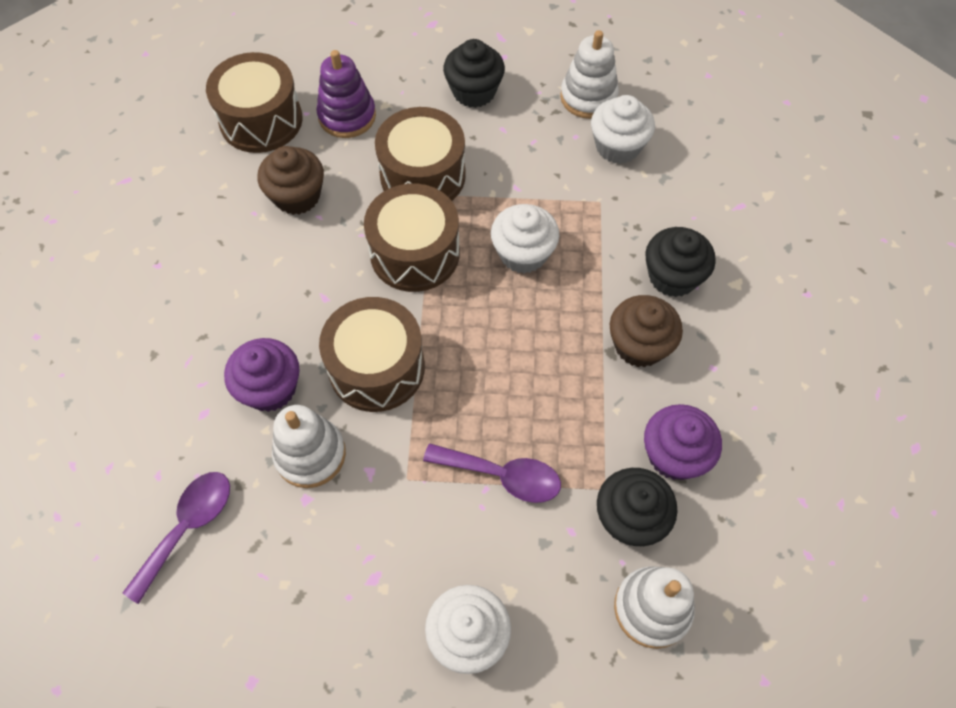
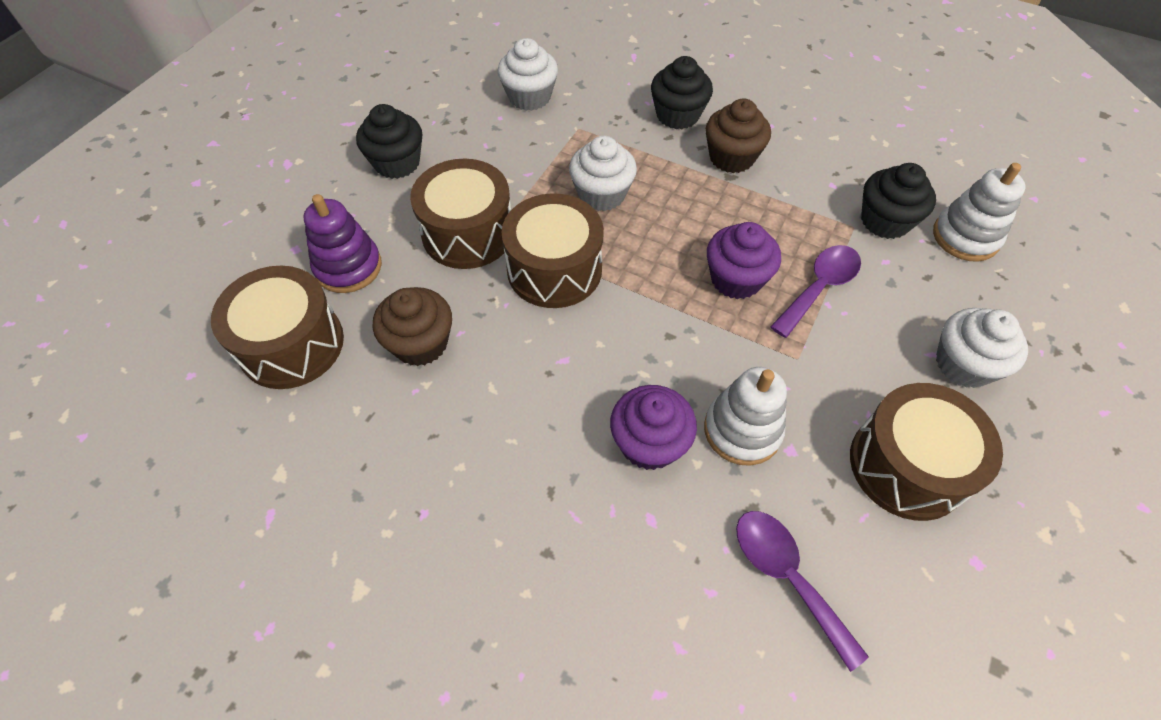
camera: 65 degrees left, 5 degrees down
(376, 367) = (668, 342): brown drum -> brown drum (907, 465)
(588, 97) = (464, 94): white stacking toy -> none
(674, 454) = (838, 175): purple cupcake -> purple cupcake (736, 279)

